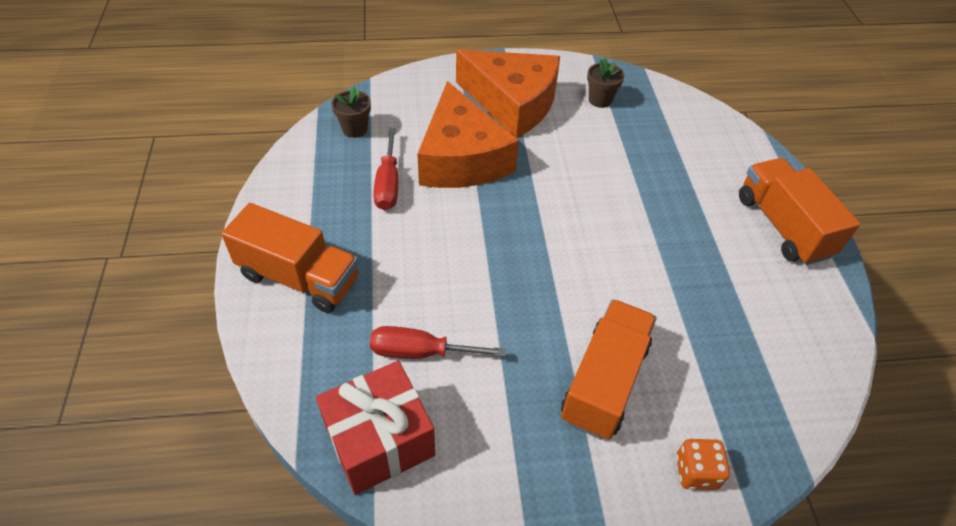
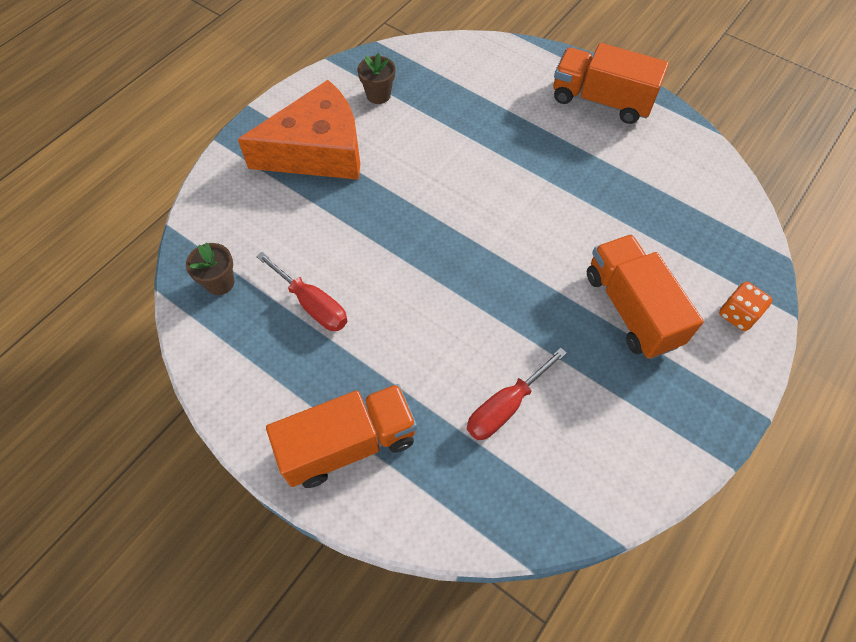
camera: 45 degrees left, 10 degrees up
(379, 440) = (559, 493): red gift -> none
(461, 158) = (340, 232): orange cheese -> none

